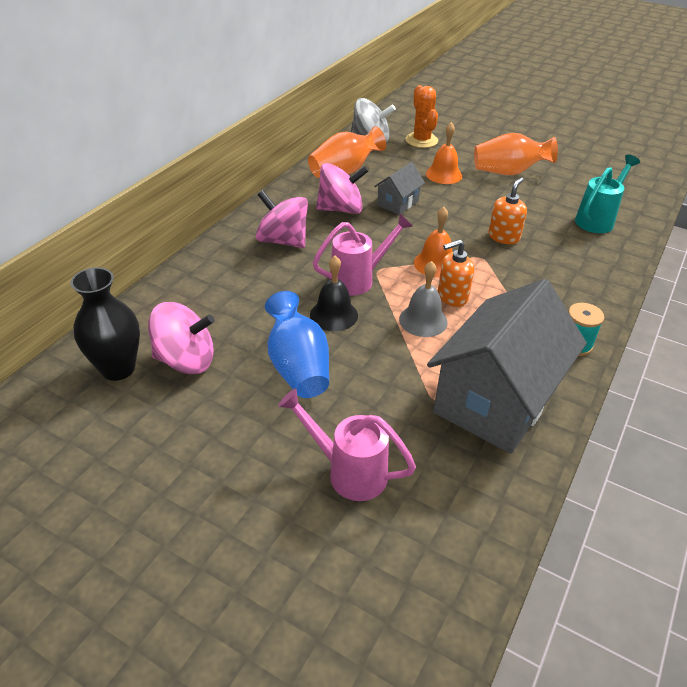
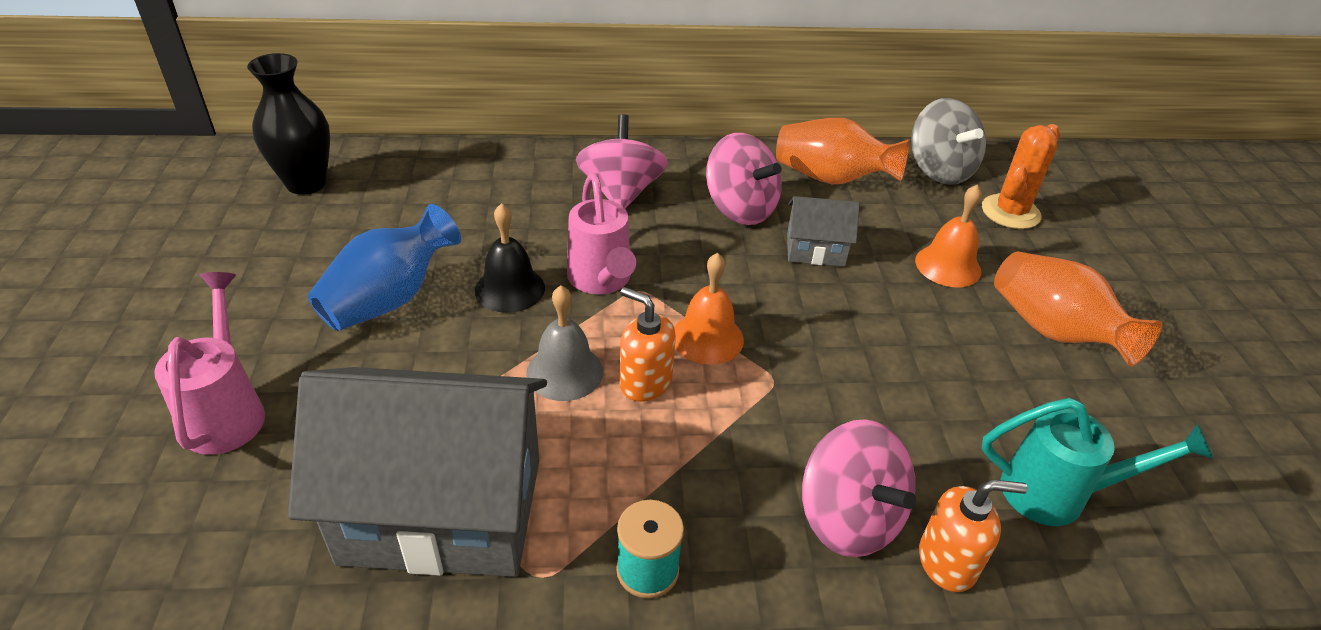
camera: 55 degrees right, 0 degrees up
(186, 360) = (347, 217): pink spinning top -> pink spinning top (849, 518)
(358, 279) = (601, 281): pink watering can -> pink watering can turned 45 degrees clockwise
(504, 237) = (857, 387): orange soap dispenser -> orange soap dispenser (947, 562)

